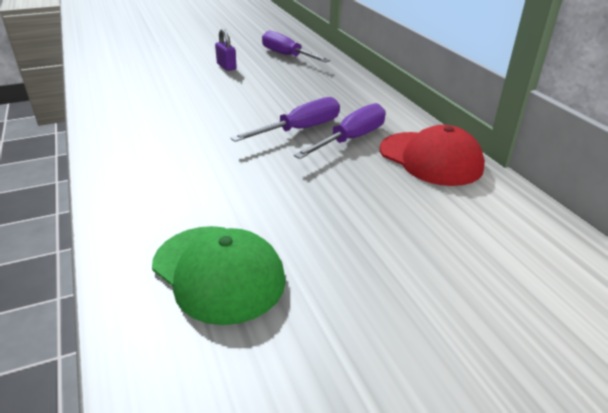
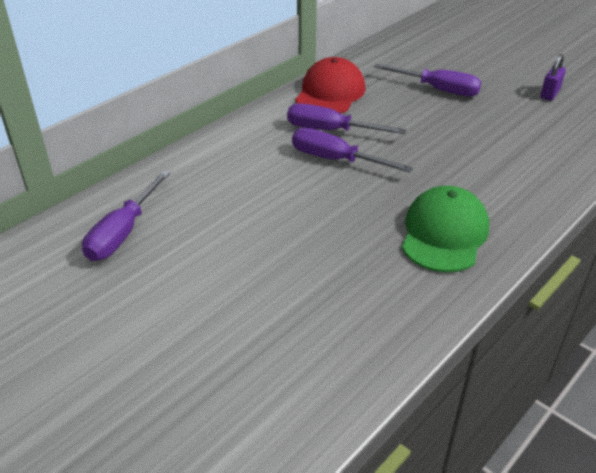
camera: 115 degrees left, 5 degrees up
(218, 272) = (538, 137): green cap -> green cap (444, 234)
(226, 67) = (200, 273): purple padlock -> purple padlock (549, 94)
(400, 238) = (438, 89): none -> purple screwdriver

